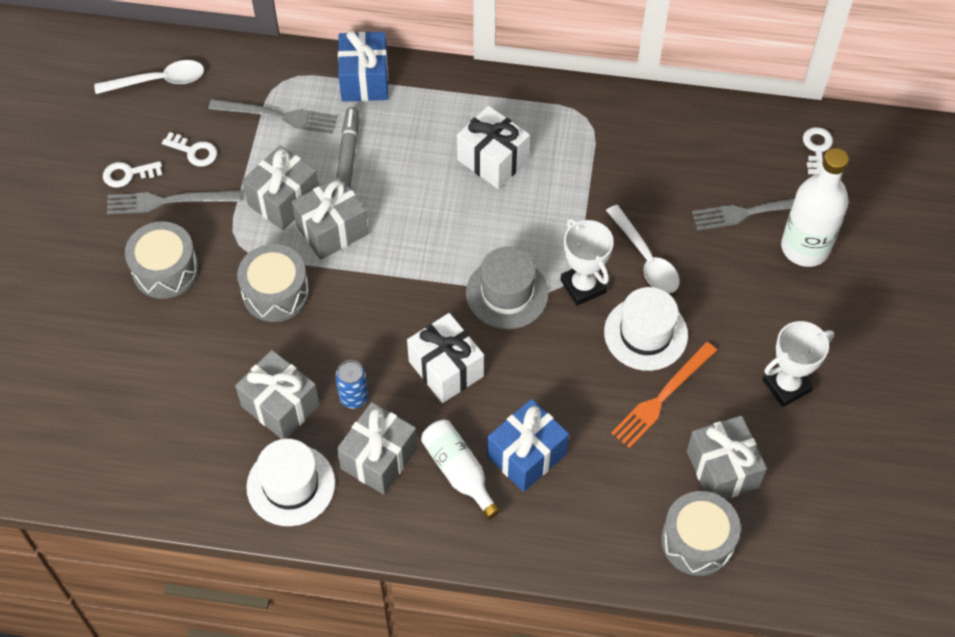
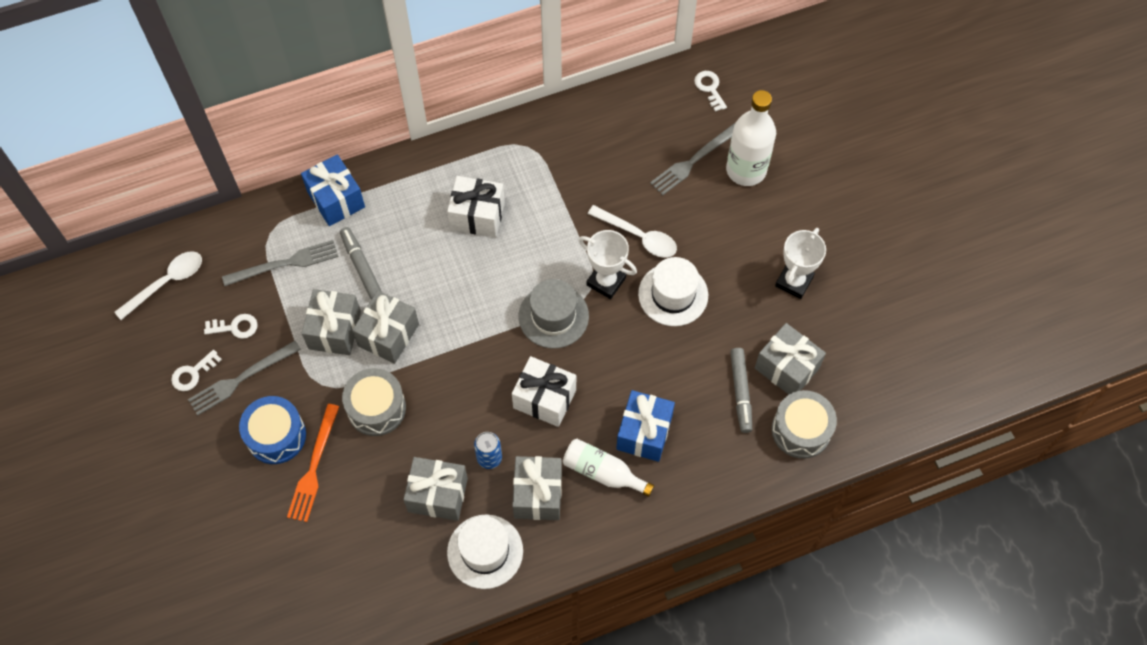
camera: 30 degrees left, 5 degrees up
(165, 270) = (276, 436): grey drum -> blue drum
(656, 468) = (740, 392): none -> grey marker
(662, 397) = (713, 336): orange fork -> orange fork (314, 467)

